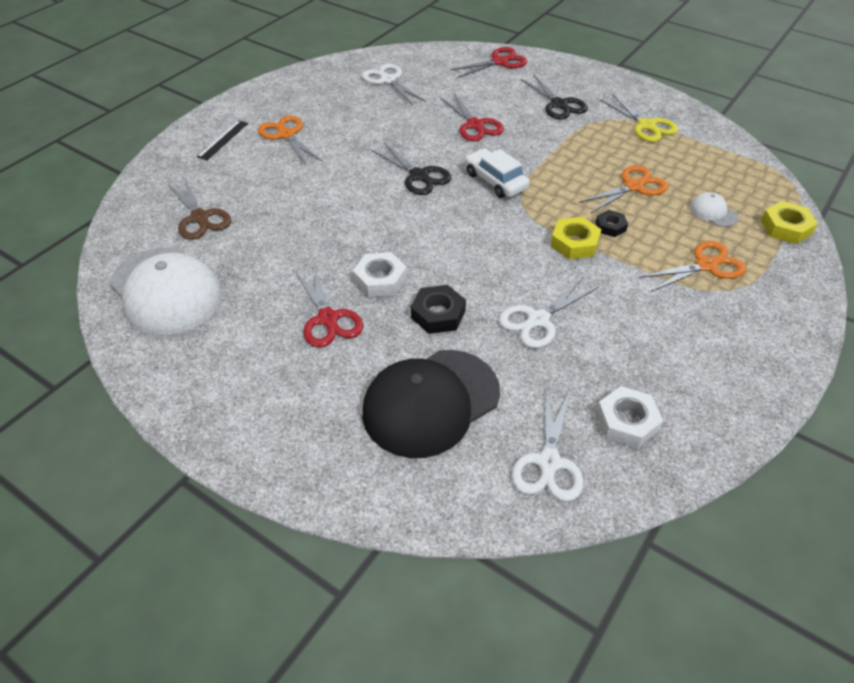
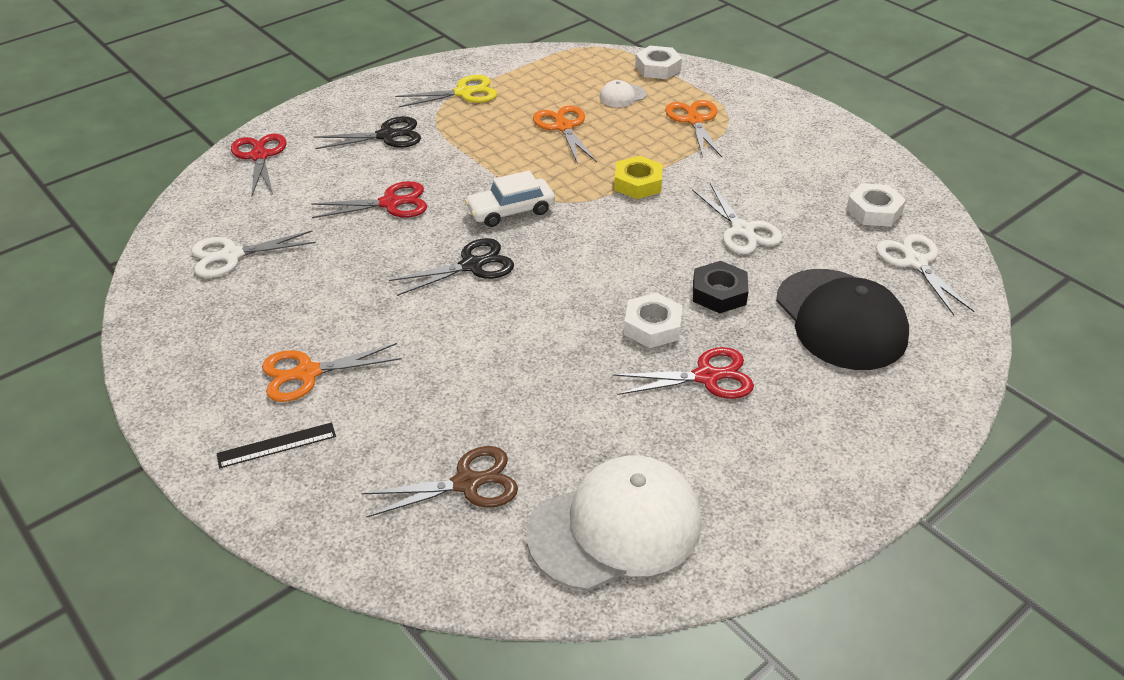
camera: 75 degrees left, 5 degrees down
(223, 140) = (276, 445): black ruler -> black ruler turned 60 degrees counterclockwise
(549, 462) = (915, 262): white scissors -> white scissors turned 135 degrees counterclockwise
(610, 226) = (621, 156): black nut -> none
(786, 227) = (658, 68): yellow nut -> white nut

